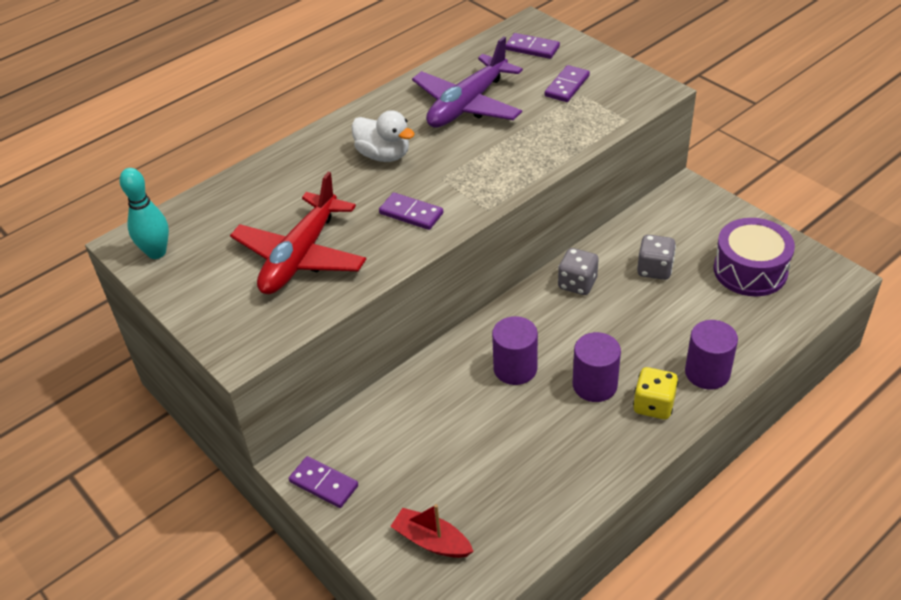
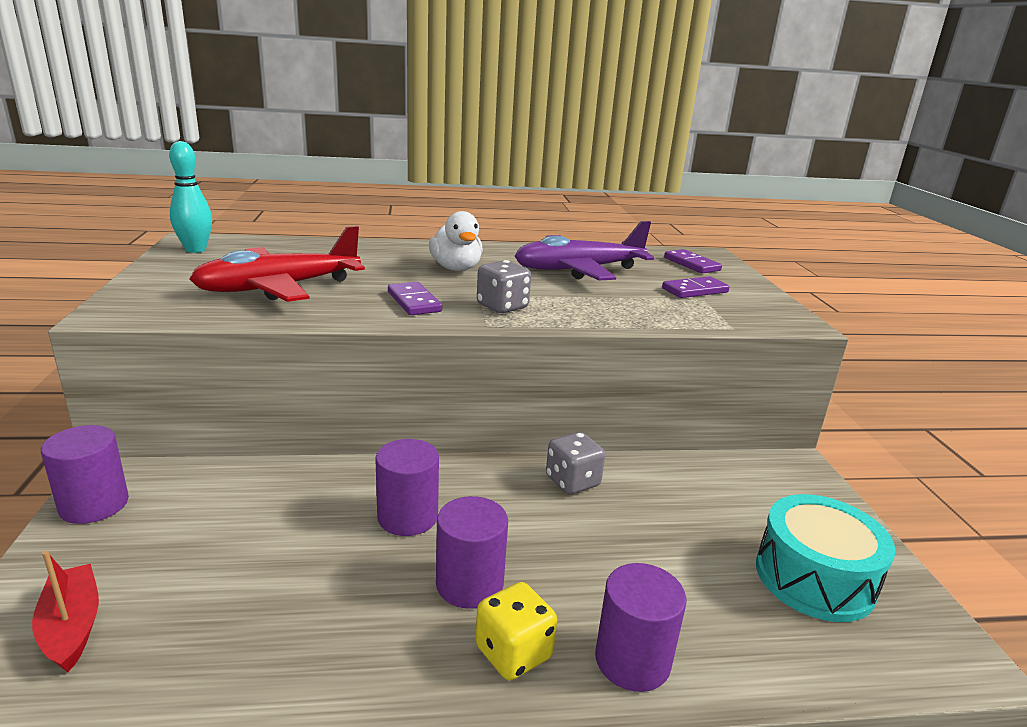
camera: 30 degrees right, 20 degrees down
(323, 484) = (94, 505): purple domino -> purple cylinder
(654, 269) = (680, 513): grey dice -> grey dice (502, 307)
(750, 270) = (814, 578): purple drum -> turquoise drum

